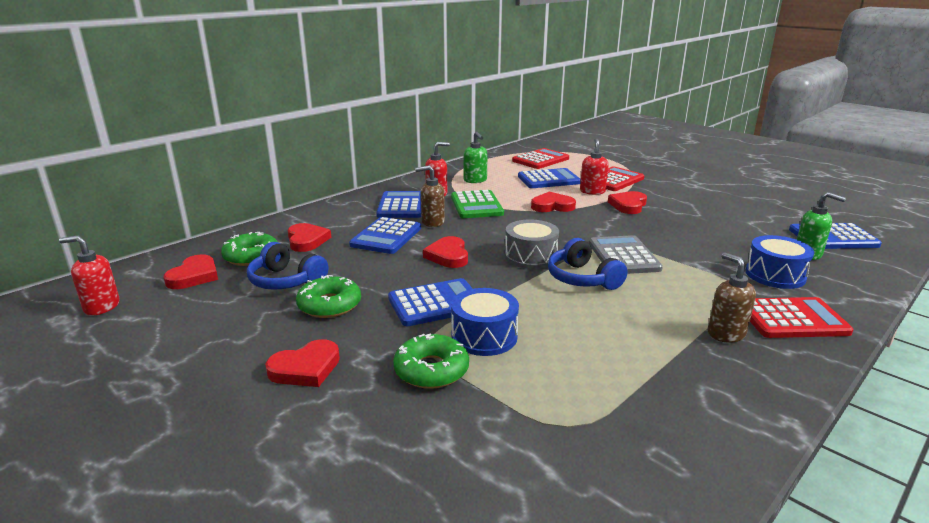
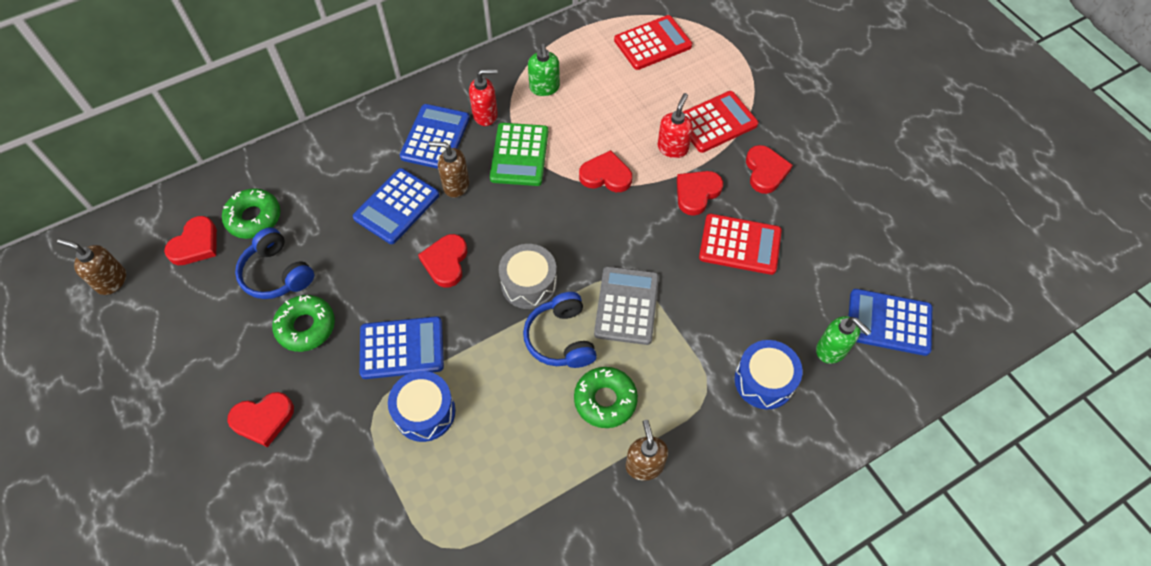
camera: 15 degrees right, 35 degrees up
(101, 307) = (111, 281): red soap dispenser -> brown soap dispenser
(307, 240) = (314, 196): red heart -> red heart (765, 171)
(431, 370) = (362, 448): green donut -> green donut (605, 400)
(548, 179) = (635, 104): blue calculator -> none
(792, 319) = (724, 459): red calculator -> red calculator (740, 244)

